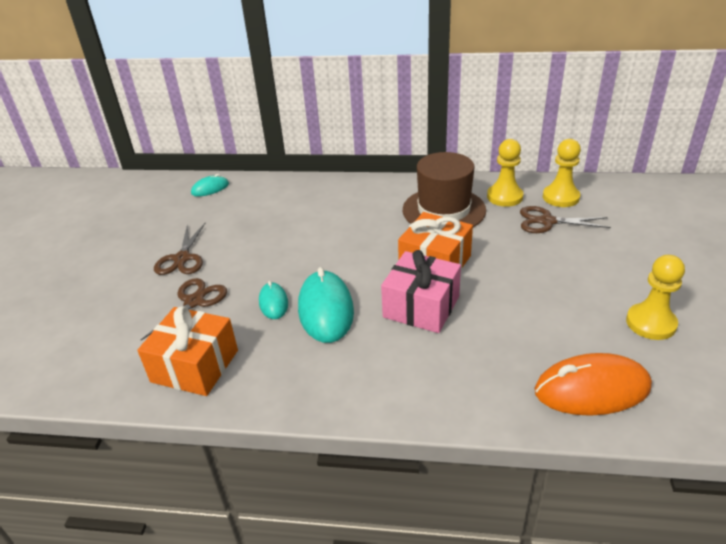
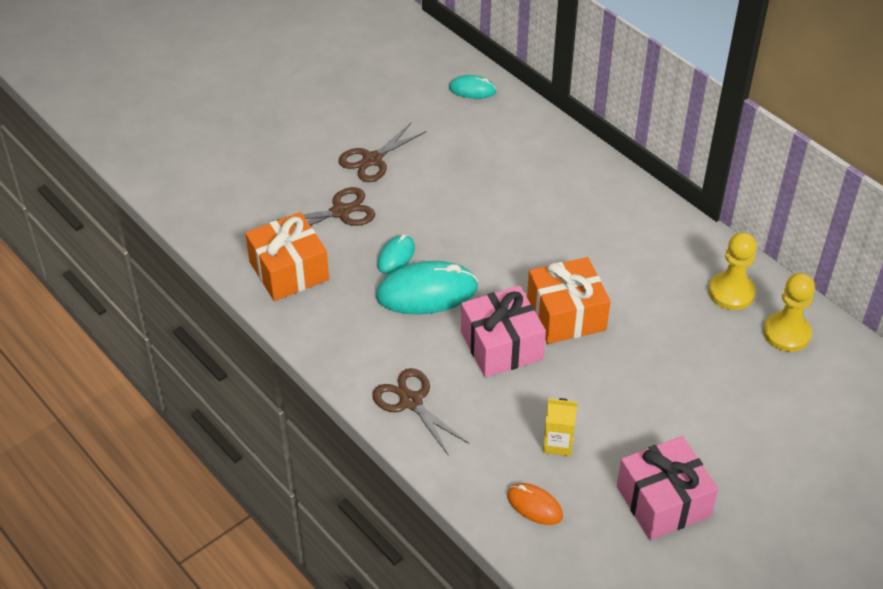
camera: 40 degrees right, 10 degrees up
(326, 310) = (427, 292): turquoise mouse -> turquoise mouse turned 45 degrees clockwise
(444, 210) = (651, 265): brown hat -> none
(543, 338) = (558, 443): none -> yellow carton
(547, 221) = (729, 348): brown scissors -> brown scissors (411, 401)
(591, 389) = (534, 506): orange mouse -> orange mouse, size x0.54
(650, 323) = (663, 501): yellow pawn -> pink gift

